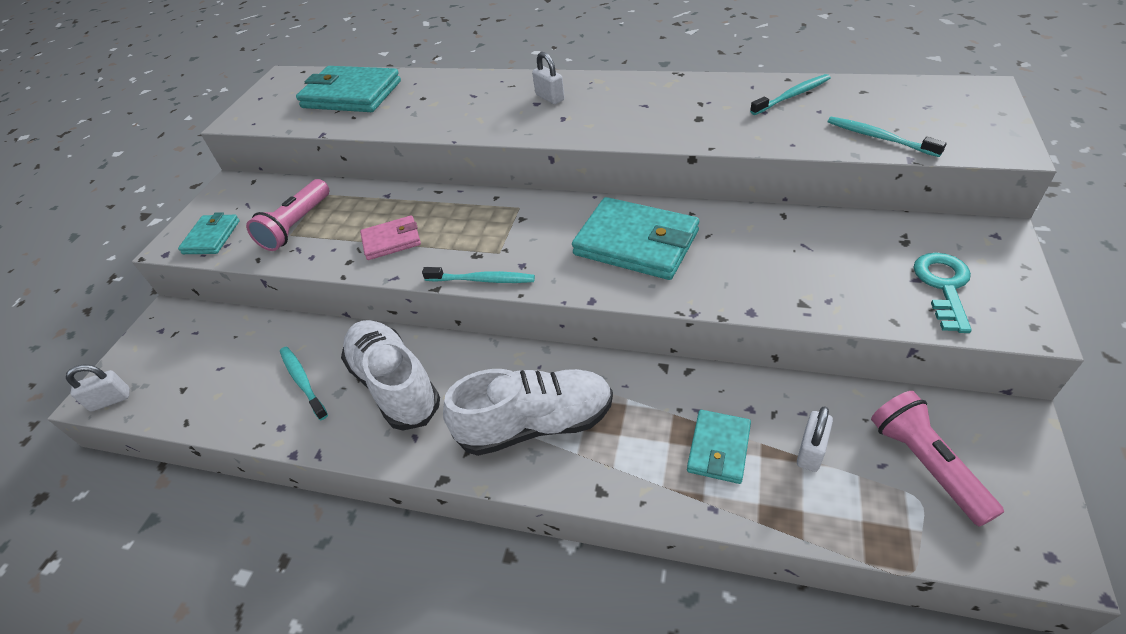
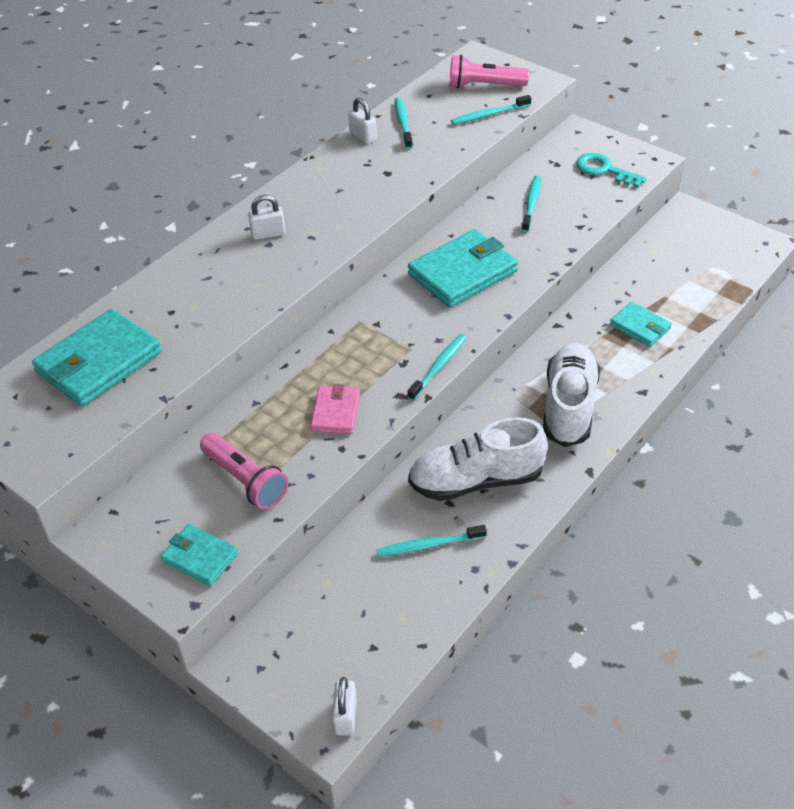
camera: 70 degrees left, 0 degrees up
(803, 249) = (531, 204): none -> turquoise toothbrush
(811, 451) = (663, 290): white padlock -> white padlock (363, 136)
(925, 464) = (695, 253): pink flashlight -> pink flashlight (484, 86)

